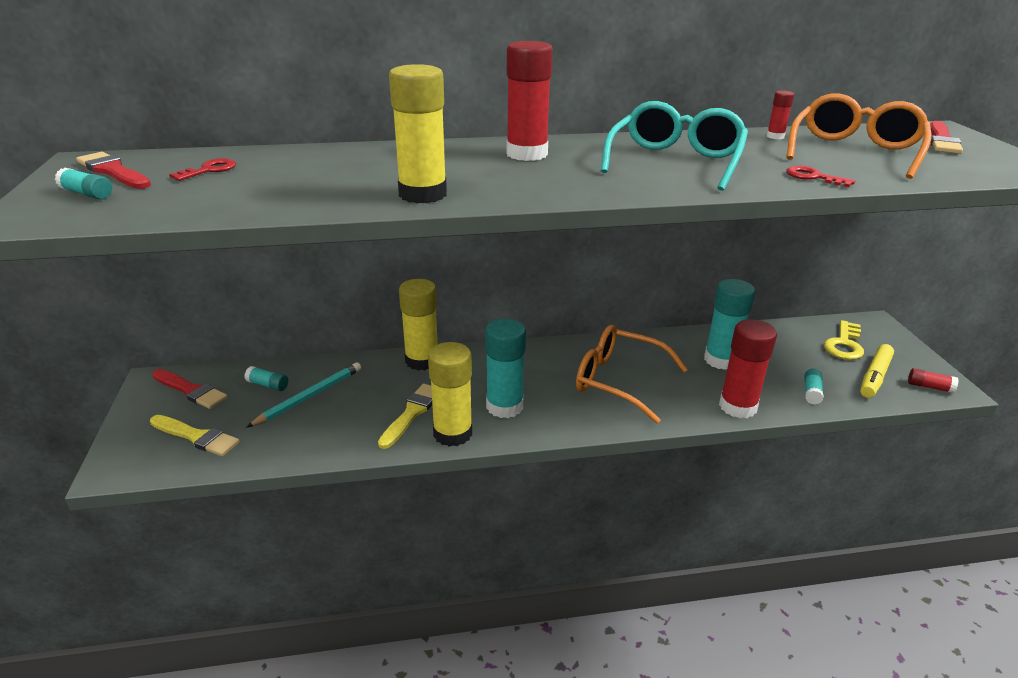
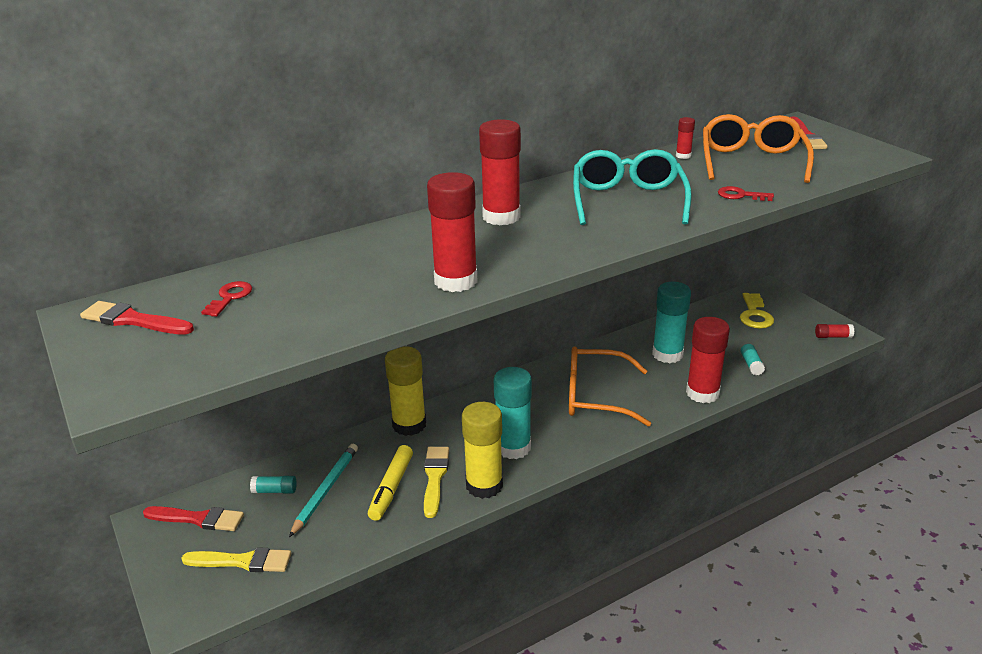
camera: 20 degrees left, 0 degrees up
(87, 194) = (142, 352): turquoise glue stick -> none
(423, 194) = (456, 281): yellow glue stick -> red glue stick
(874, 377) = (790, 338): yellow marker -> yellow marker (391, 488)

